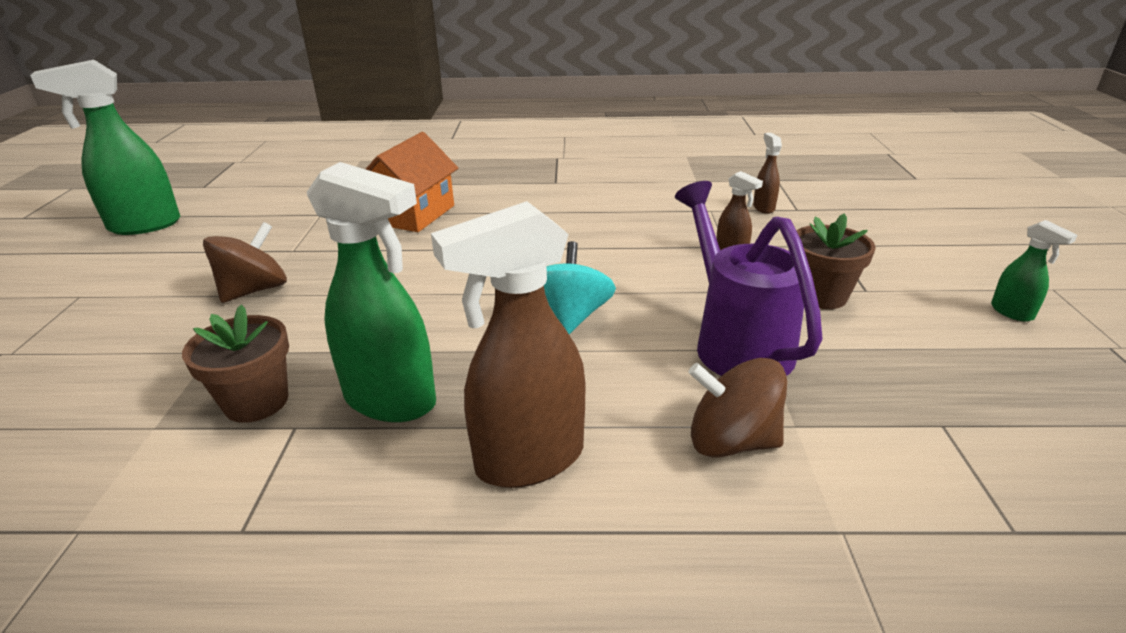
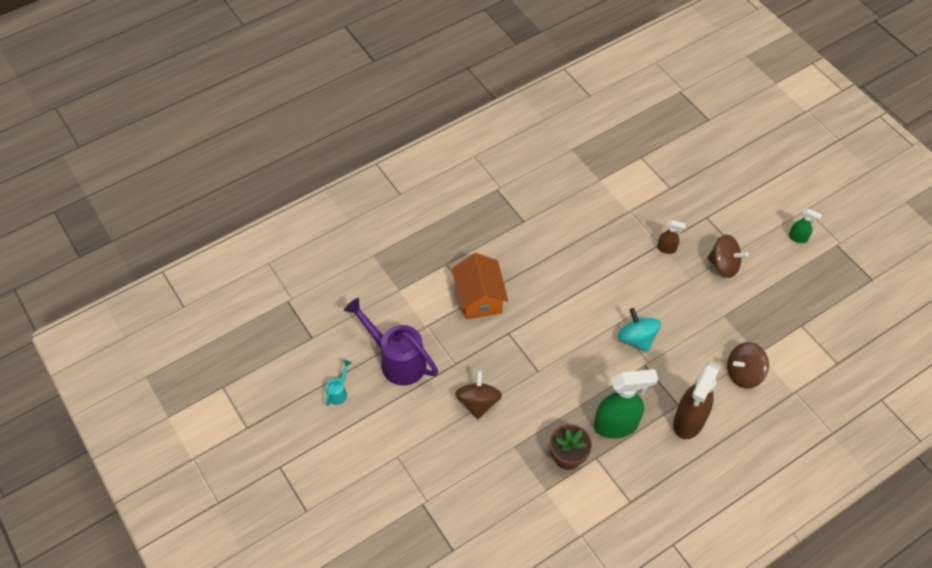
camera: 35 degrees left, 25 degrees up
(144, 226) = (339, 392): green spray bottle -> turquoise watering can
(735, 341) = (710, 317): purple watering can -> purple watering can (396, 360)
(763, 207) = (653, 195): brown spray bottle -> none
(821, 296) = (723, 265): brown flower pot -> brown spinning top

